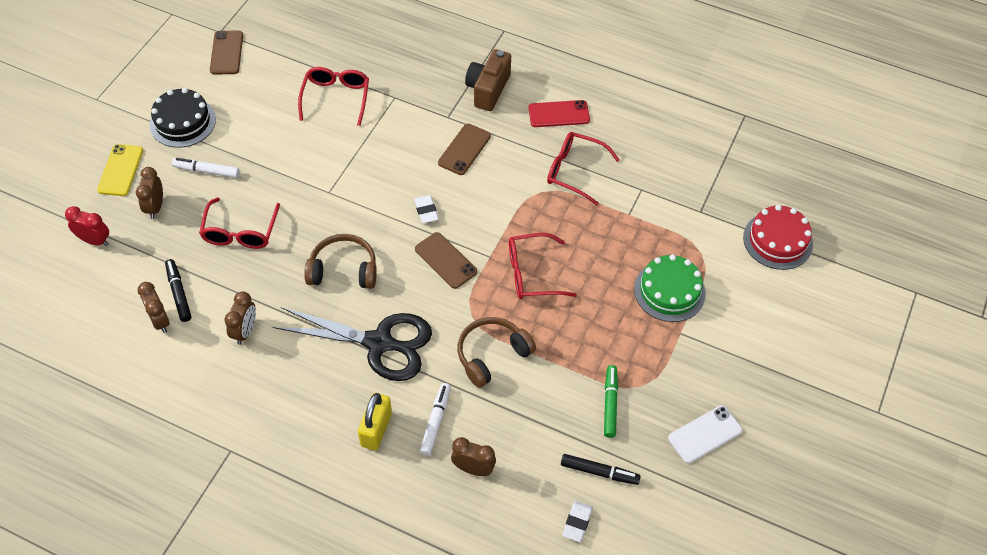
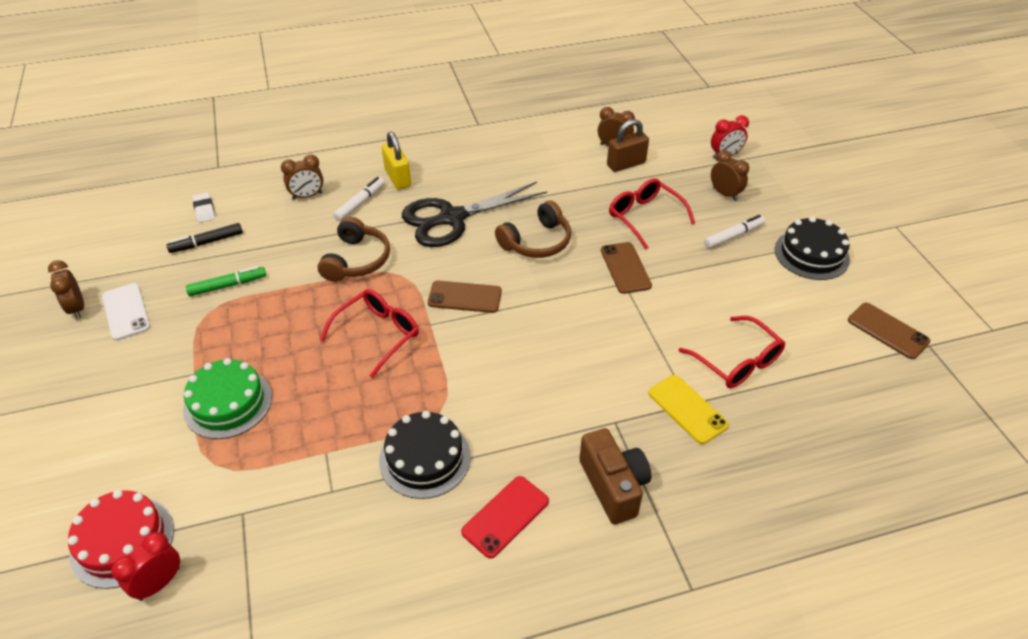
camera: 140 degrees right, 10 degrees down
(120, 170) = (788, 198): yellow phone -> yellow phone (687, 409)
(179, 293) = (626, 164): black marker -> brown padlock
(245, 331) = (553, 172): brown clock -> brown clock (77, 308)
(426, 211) = (526, 322): white eraser -> none
(435, 421) = (360, 203): white marker -> white marker turned 120 degrees counterclockwise
(464, 149) = (559, 400): brown phone -> brown phone (625, 268)
(574, 171) = (425, 458): red glasses -> black cake
(610, 404) = (228, 285): green marker -> green marker turned 75 degrees counterclockwise
(705, 434) = (126, 312): white phone -> white phone turned 45 degrees counterclockwise
(766, 203) = (159, 583): none -> red clock

